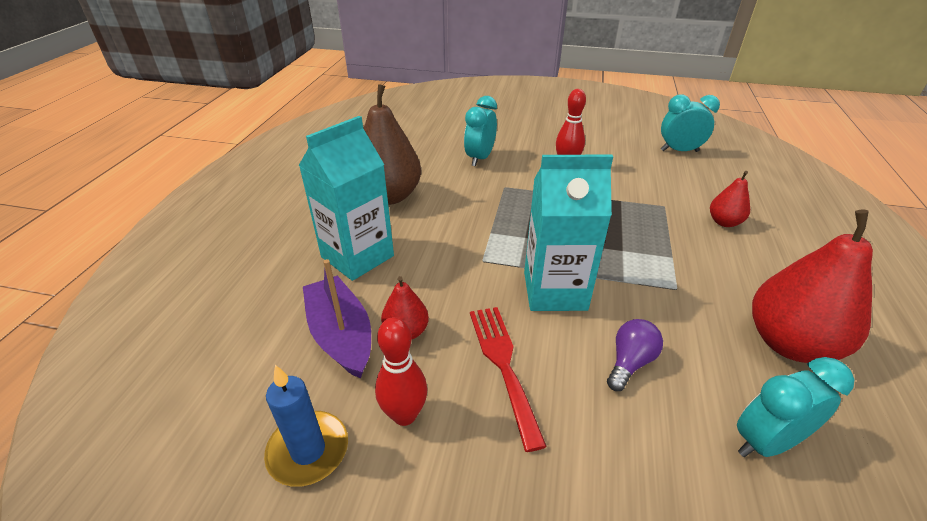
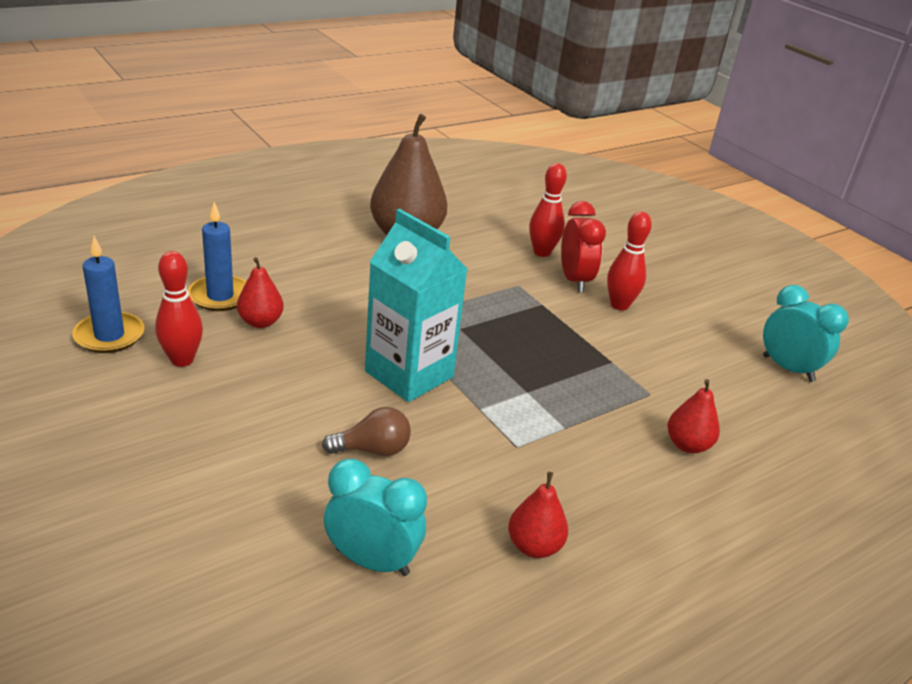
camera: 40 degrees right, 5 degrees down
(341, 335) = (220, 296): purple boat -> blue candle
(357, 256) = (310, 260): turquoise carton -> none
(480, 158) = (542, 252): turquoise clock -> red bowling pin
(503, 364) = (285, 383): red fork -> none
(524, 165) = (574, 280): none -> red clock
(629, 362) = (372, 449): purple light bulb -> brown light bulb
(789, 343) = (534, 546): red pear -> red pear, size x0.50

